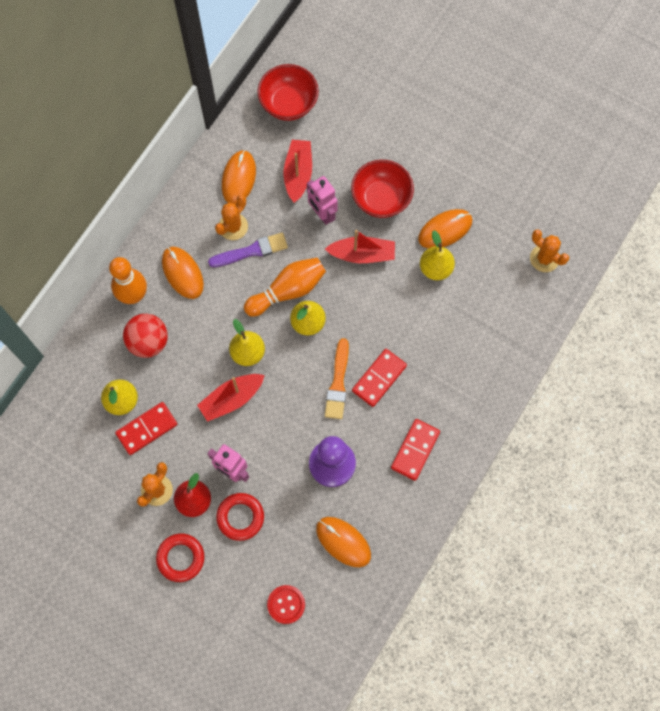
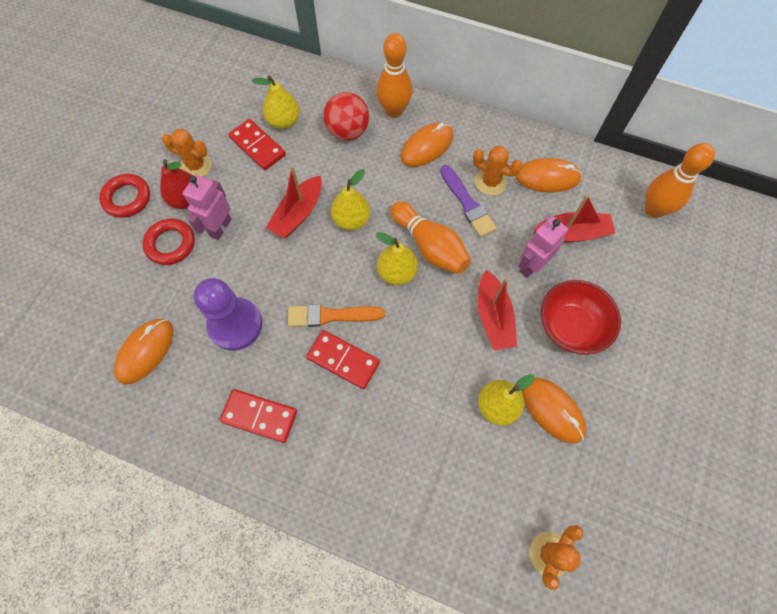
camera: 80 degrees right, 5 degrees down
(231, 399) = (298, 214): red boat -> red boat turned 105 degrees counterclockwise
(286, 604) = (76, 304): red button -> none
(288, 103) = (654, 210): red bowl -> orange bowling pin

